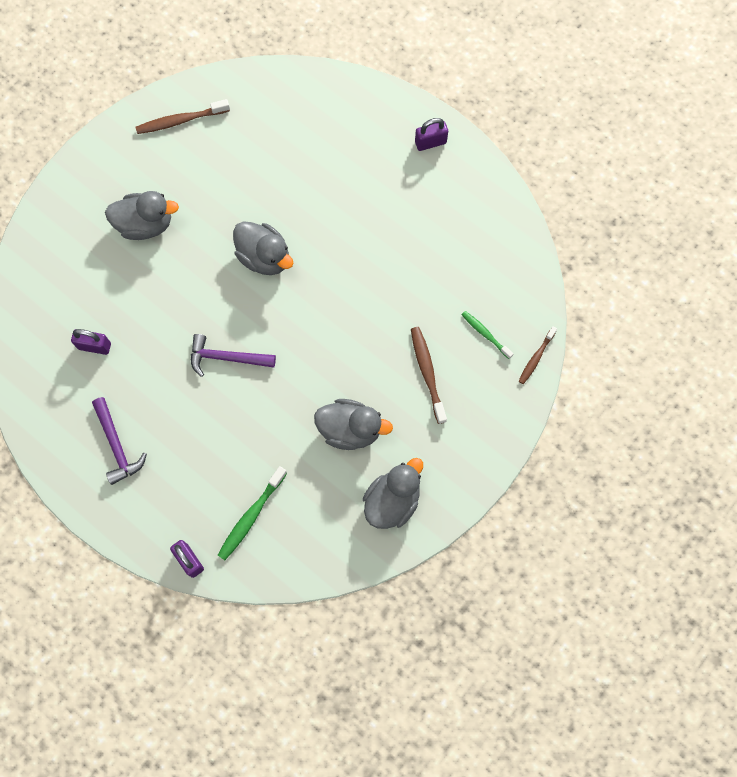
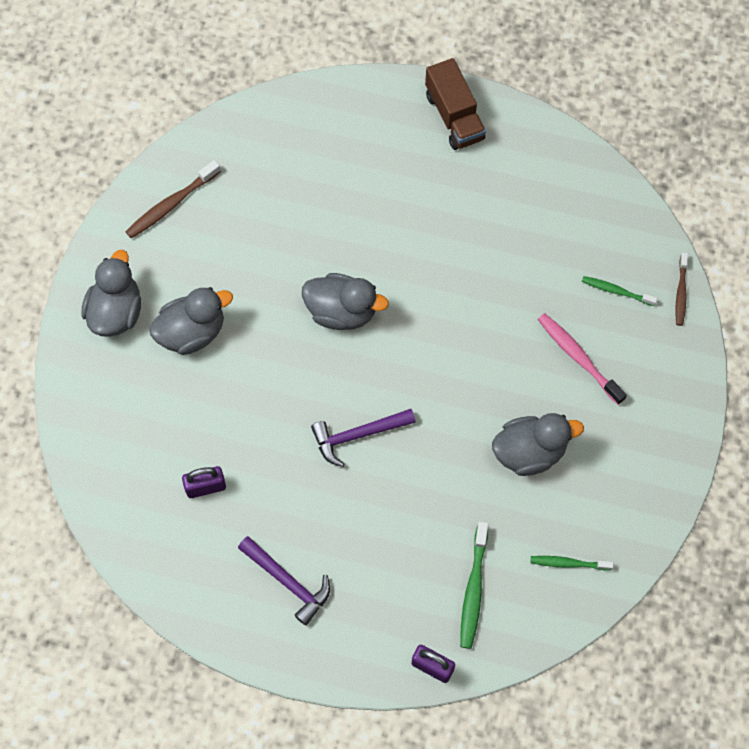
camera: 25 degrees left, 5 degrees down
(335, 530) = (569, 563): none -> green toothbrush
(392, 501) = (612, 506): grey duck -> grey duck (116, 312)
(427, 373) = (578, 358): brown toothbrush -> pink toothbrush
(430, 142) = (454, 117): purple padlock -> brown truck

